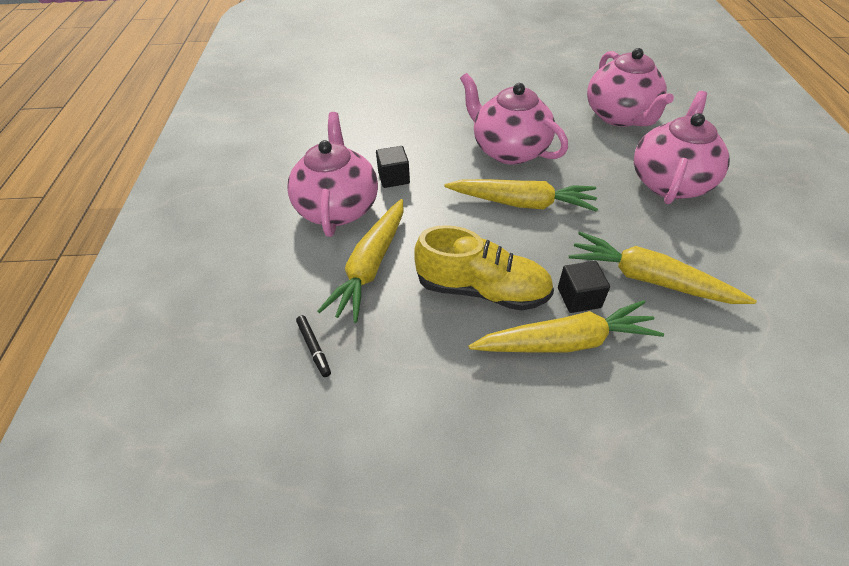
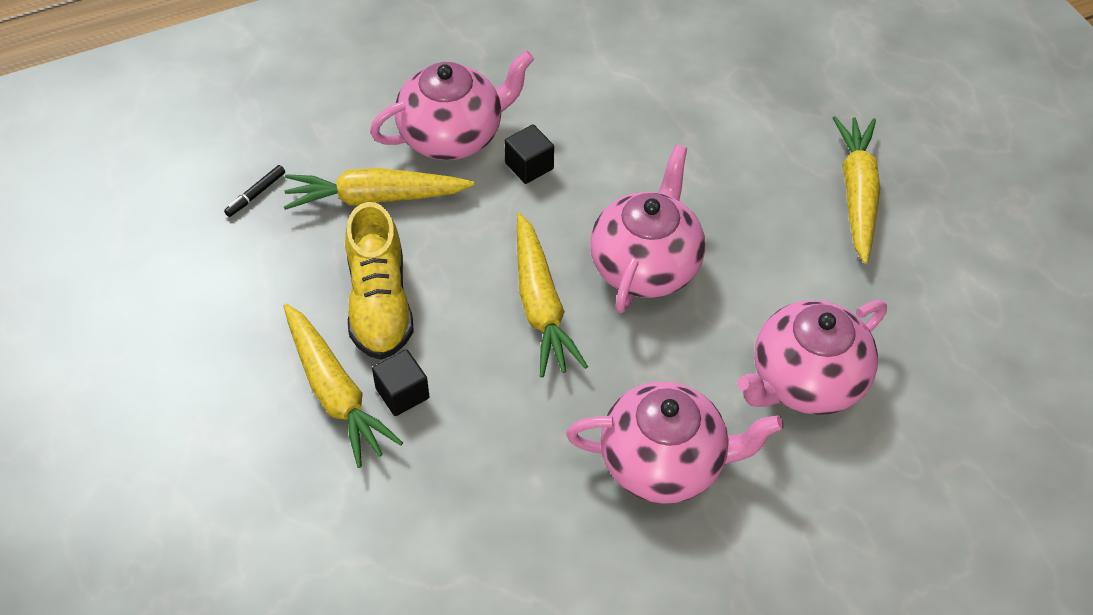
camera: 65 degrees right, 5 degrees up
(649, 279) = (459, 458): yellow carrot -> yellow carrot (857, 194)

